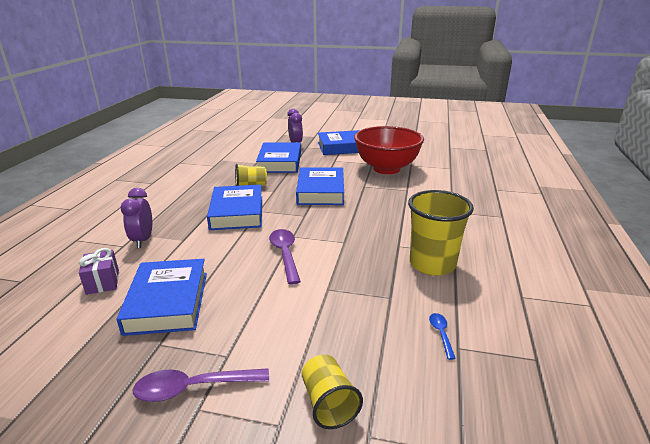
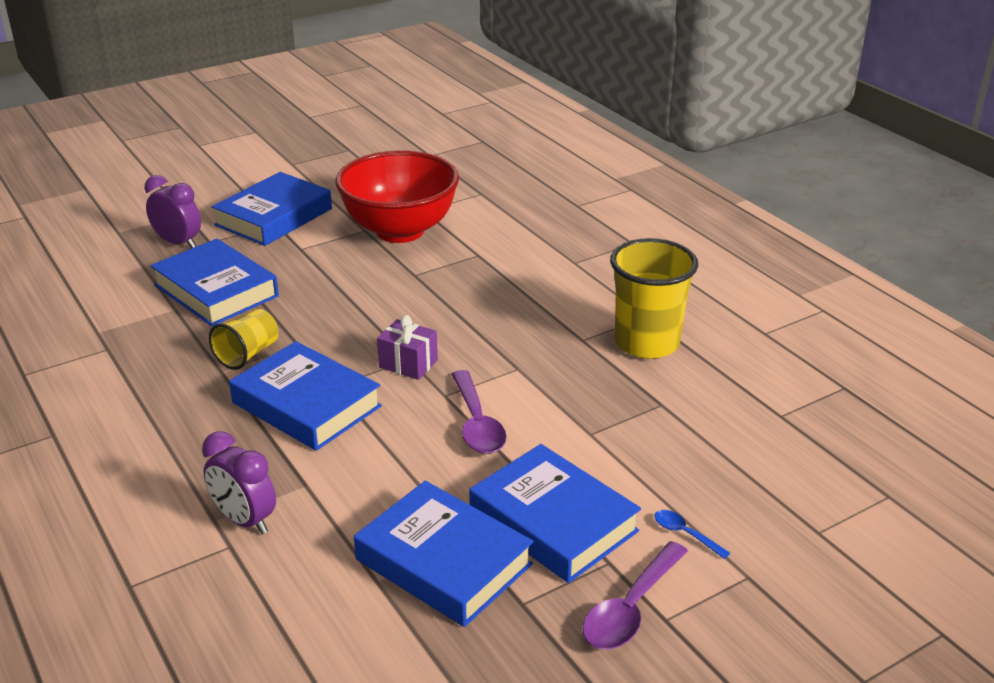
camera: 45 degrees left, 5 degrees up
(103, 282) = (309, 600): purple gift -> purple gift (408, 364)
(285, 254) = (477, 423): purple spoon -> purple spoon turned 135 degrees counterclockwise
(320, 191) = (368, 311): blue book -> blue book (553, 521)
(329, 403) = (757, 532): yellow cup -> none
(441, 334) = (752, 412): blue spoon -> blue spoon (685, 534)

